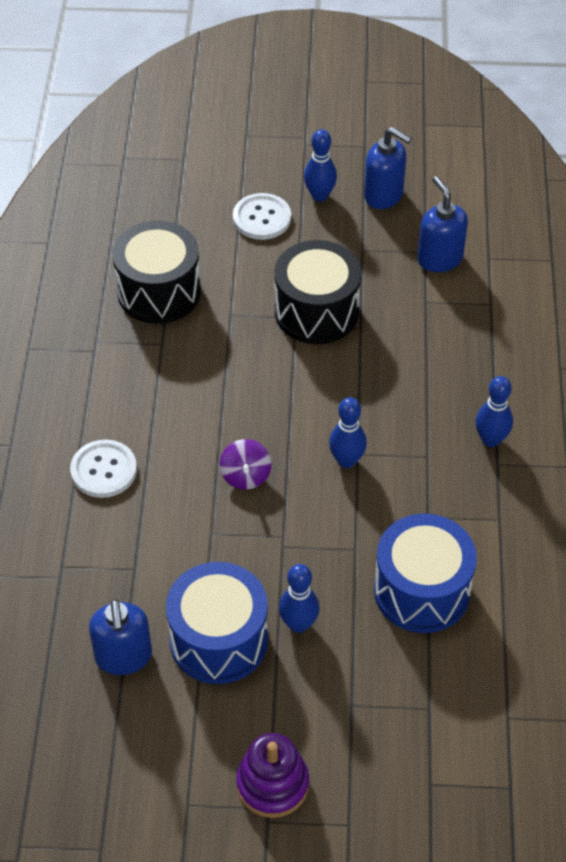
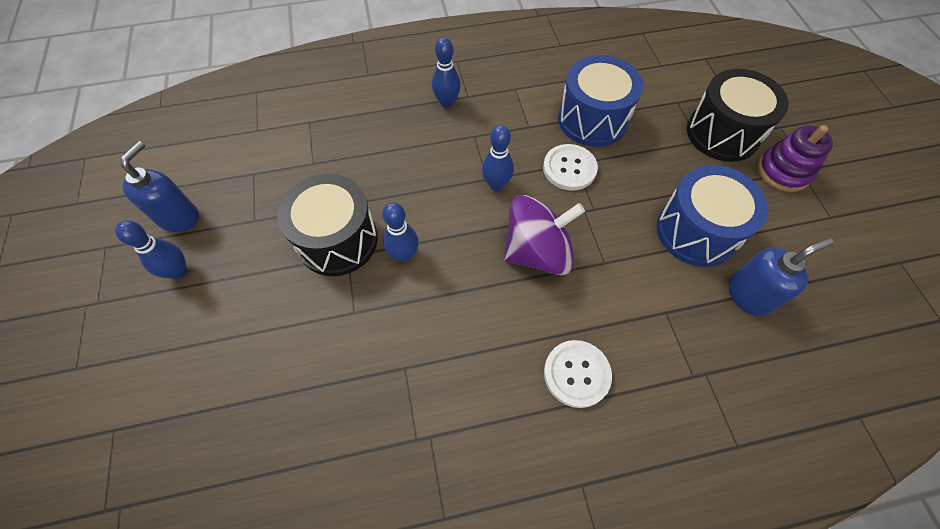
camera: 105 degrees left, 10 degrees up
(159, 291) = (332, 393): black drum -> black drum (722, 133)
(245, 475) = (537, 251): purple spinning top -> purple spinning top, size x1.93
(262, 218) = (213, 317): white button -> white button (569, 168)
(298, 624) = (655, 184): blue bowling pin -> blue bowling pin (404, 255)
(439, 258) = (260, 162): blue soap dispenser -> none

